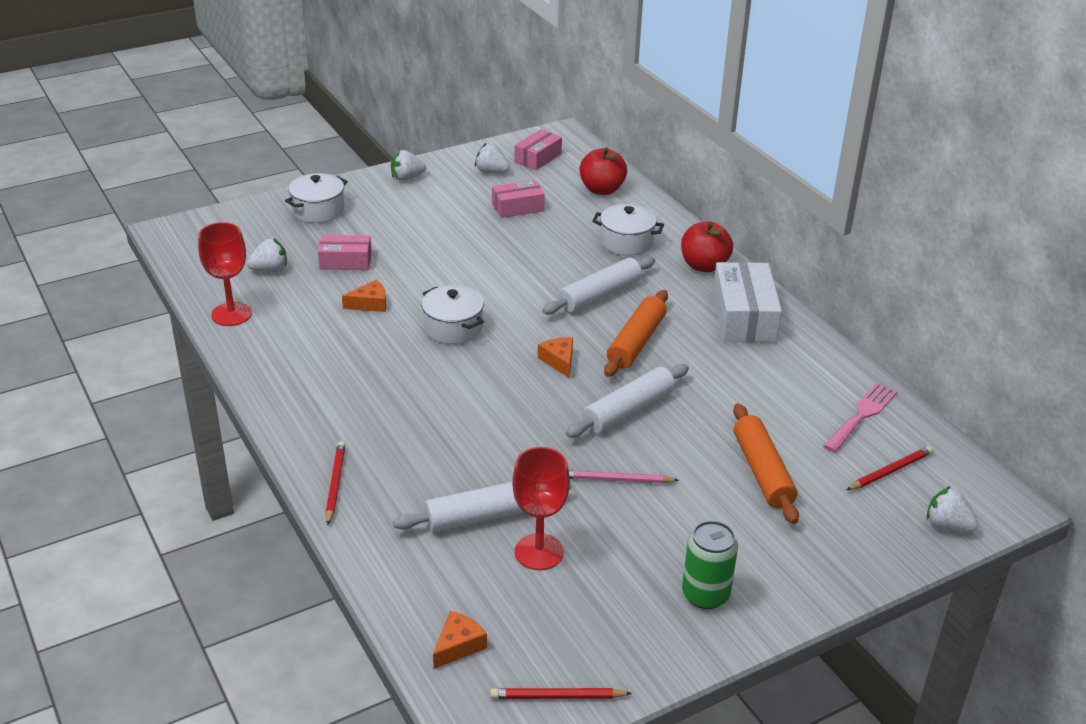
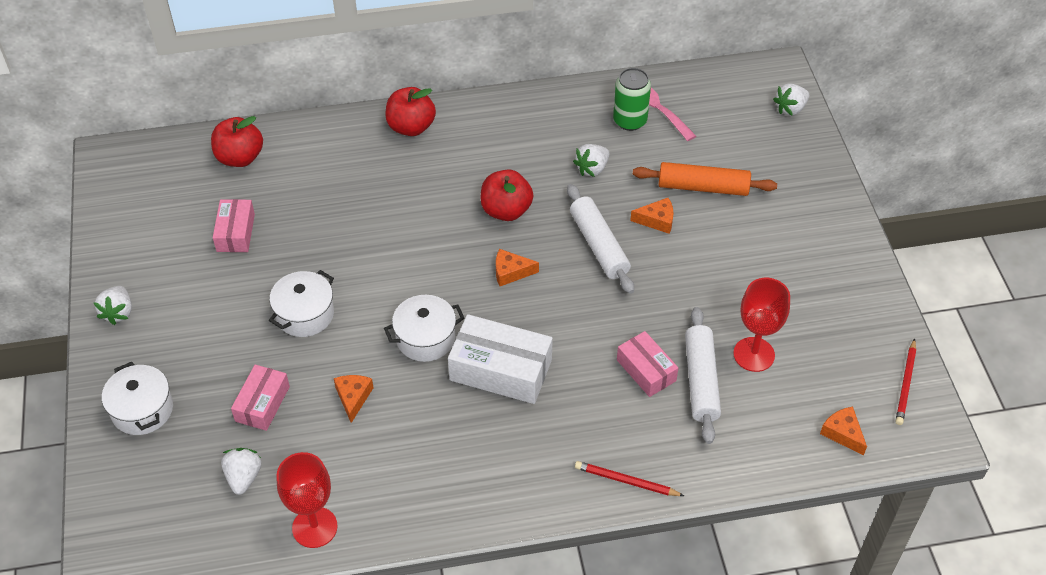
camera: 70 degrees left, 15 degrees up
(491, 172) = (151, 236): white strawberry -> white strawberry (592, 169)
(538, 158) = (145, 189): pink box -> pink box (646, 370)
(599, 295) = (423, 214): white rolling pin -> none
(616, 480) = (684, 280): pink pencil -> none
(626, 242) = (345, 168): white pot -> white pot (305, 314)
(636, 342) = (506, 210): orange rolling pin -> red apple
(689, 445) = (657, 220): none -> orange cheese
(705, 594) = (825, 266): green can -> green can (630, 121)
(743, 317) = (500, 128): white box -> white box (500, 370)
(890, 471) = (725, 115): red pencil -> none

